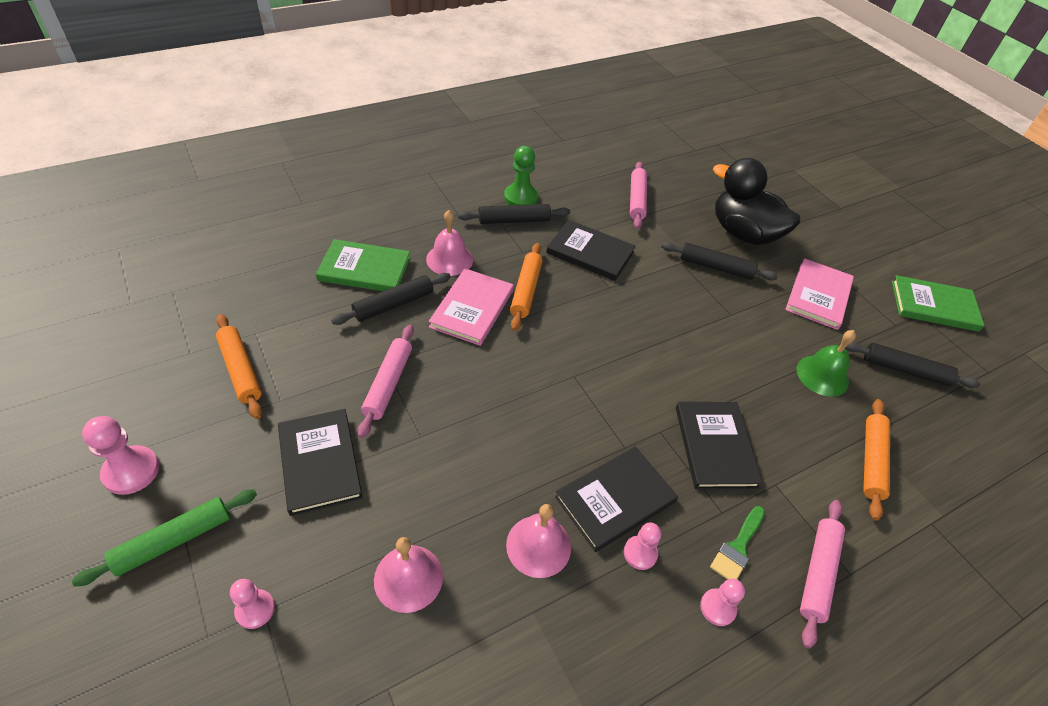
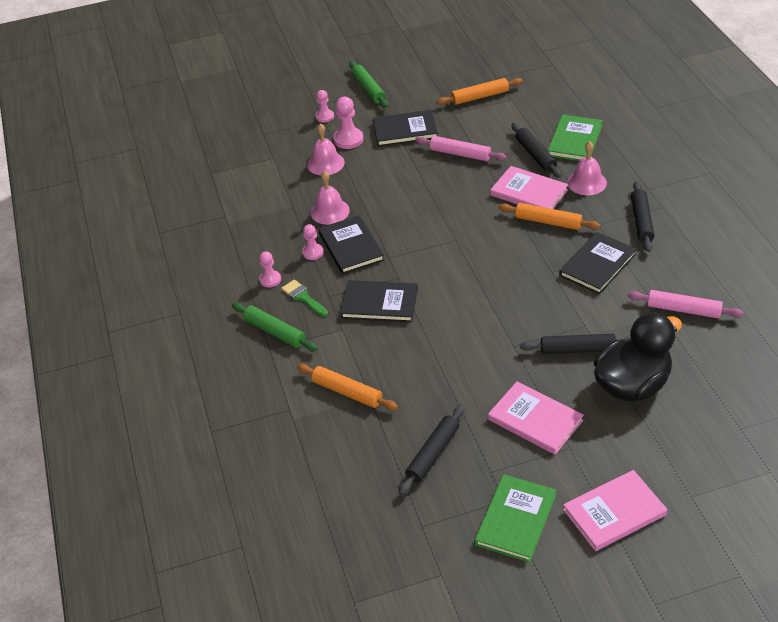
camera: 110 degrees right, 5 degrees down
(131, 471) = (413, 71): pink pawn -> pink pawn (348, 139)
(521, 197) = (677, 228): green pawn -> none
(715, 267) = (578, 349): black rolling pin -> black rolling pin turned 60 degrees clockwise
(818, 573) = (275, 332): pink rolling pin -> green rolling pin
(822, 375) = (435, 389): green bell -> none
(884, 247) = (614, 512): none -> pink book

